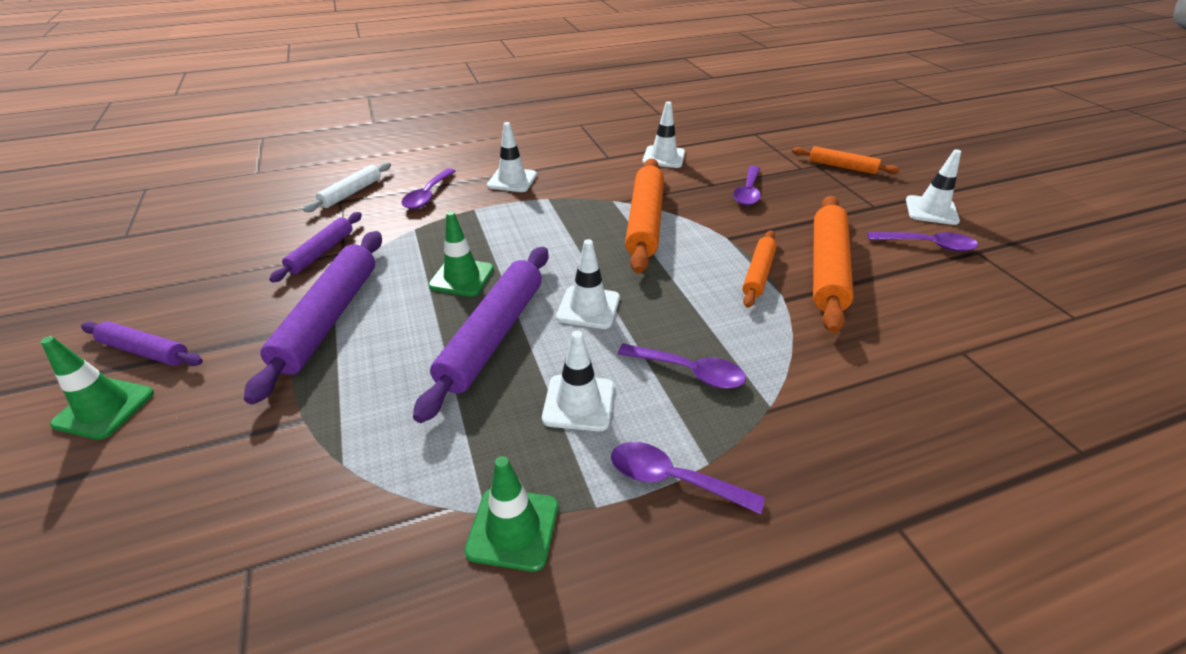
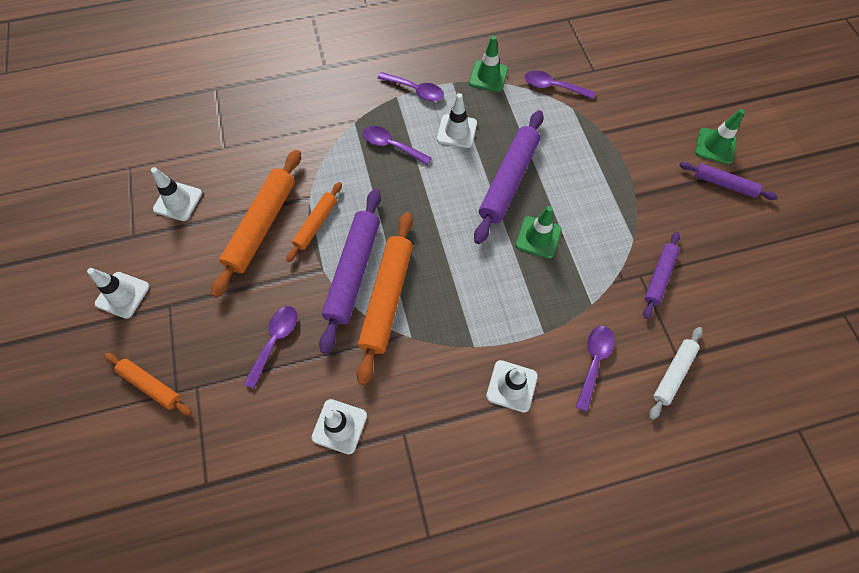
camera: 175 degrees left, 25 degrees up
(329, 318) = (620, 203): purple rolling pin -> purple rolling pin (353, 271)
(588, 307) = (446, 200): white traffic cone -> white traffic cone (178, 201)
(928, 245) = (165, 247): purple spoon -> purple spoon (553, 87)

